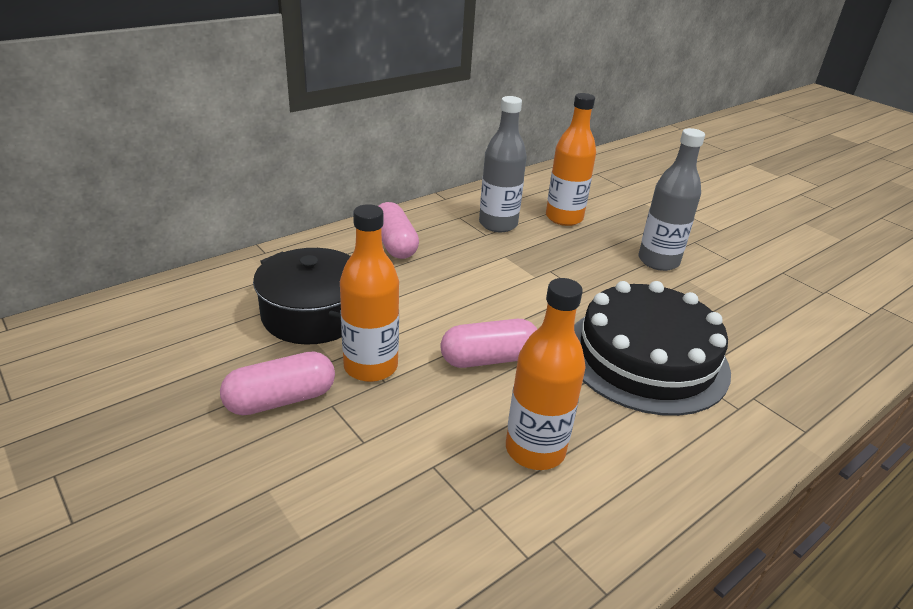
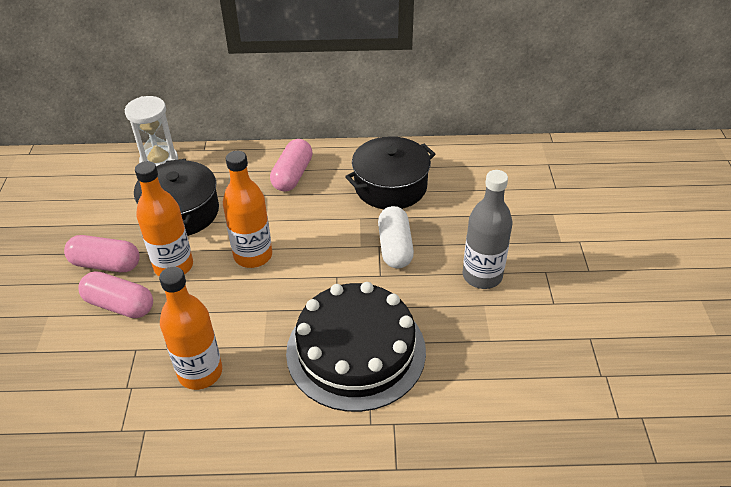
camera: 40 degrees right, 10 degrees up
(221, 278) = (159, 161): none -> white hourglass
(488, 359) = (247, 296): pink capsule -> pink capsule (119, 305)
(498, 224) = (390, 186): grey bottle -> black pot
(564, 218) = (454, 201): orange bottle -> orange bottle (253, 255)
(565, 266) = (395, 247): none -> white capsule

